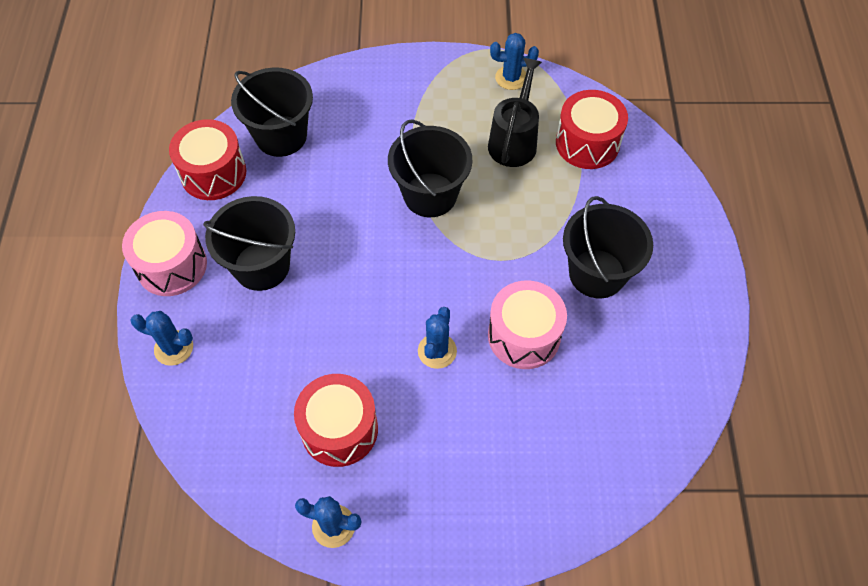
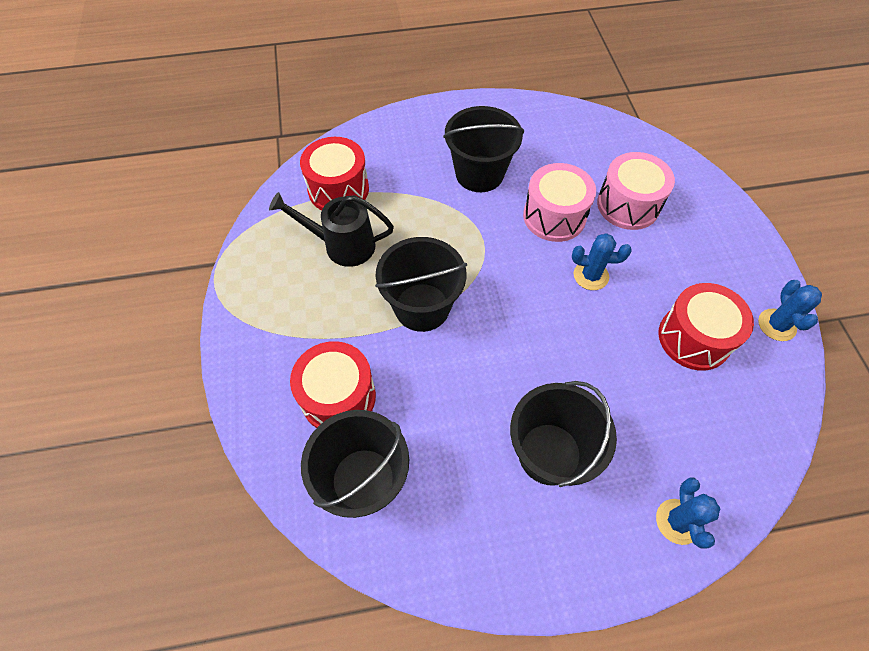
camera: 100 degrees left, 0 degrees up
(172, 265) = (578, 561): pink drum -> pink drum (628, 205)
(213, 173) = (434, 551): red drum -> red drum (338, 397)
(511, 78) = (257, 256): blue cactus -> none

